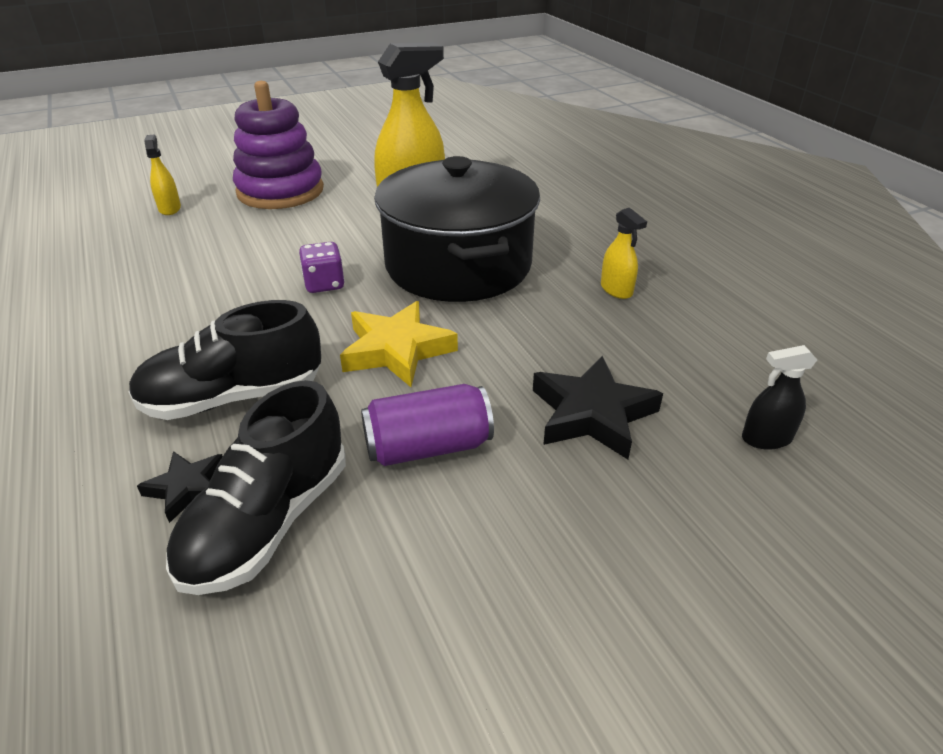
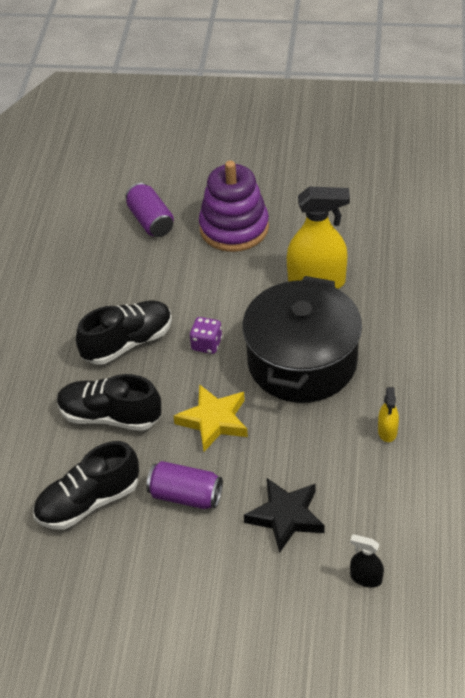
camera: 35 degrees right, 10 degrees up
(170, 208) = (151, 221): yellow spray bottle -> purple can
(187, 488) = (63, 465): black star -> none
(209, 314) = (127, 343): none -> black shoe

